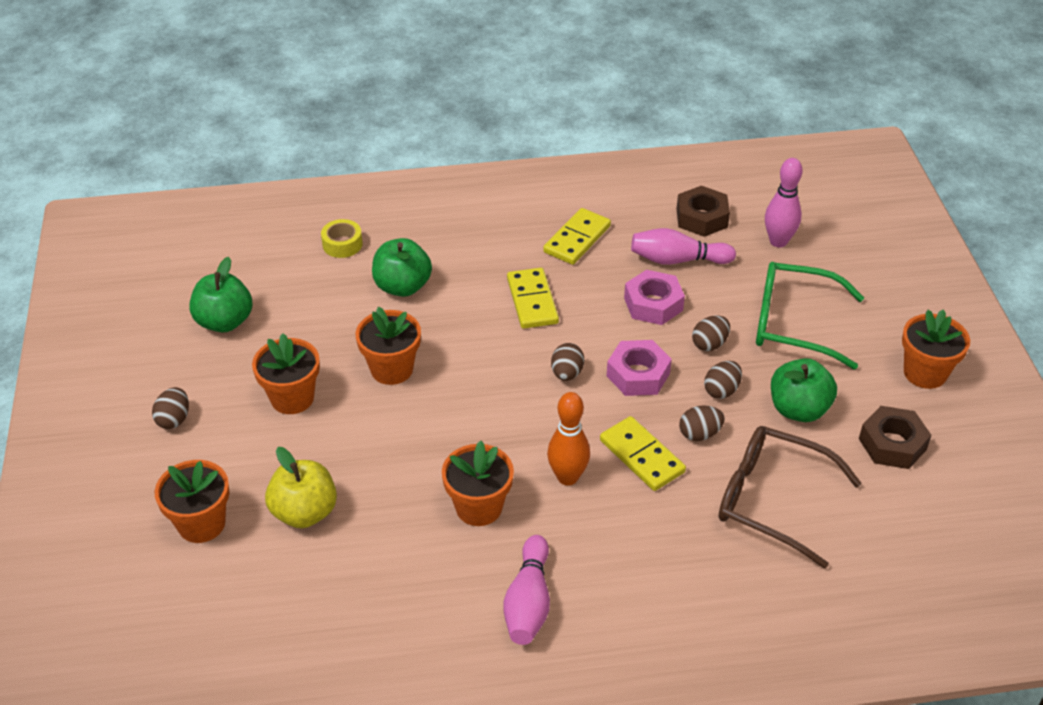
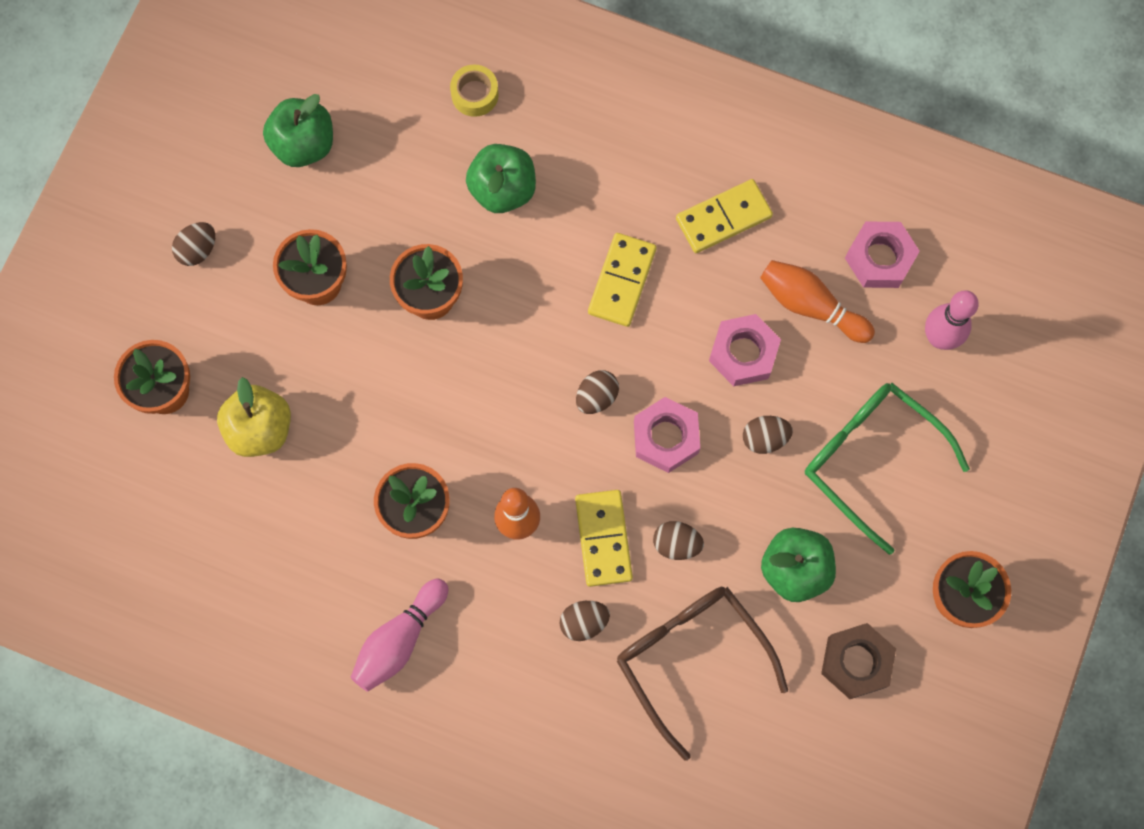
camera: 30 degrees right, 30 degrees up
(677, 260) = (810, 306): pink bowling pin -> orange bowling pin
(701, 218) = (879, 258): brown nut -> pink nut
(721, 390) = (735, 503): brown egg -> brown egg (584, 622)

